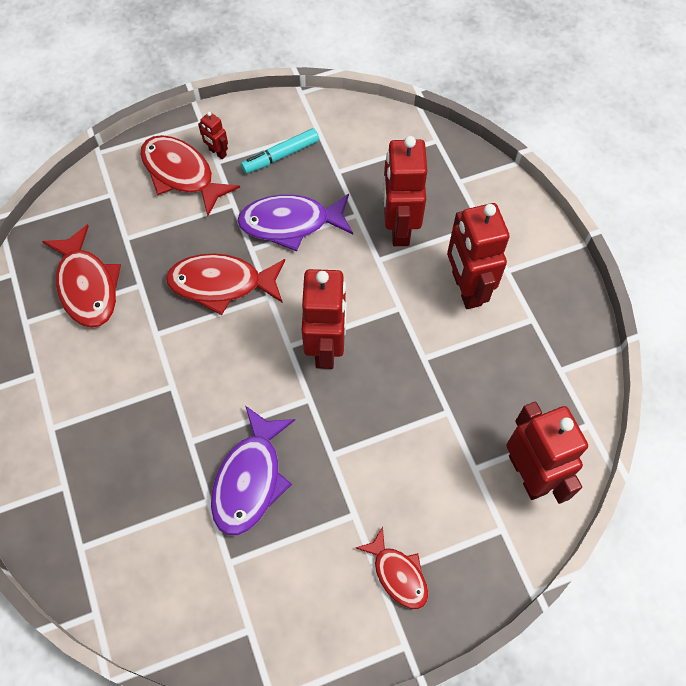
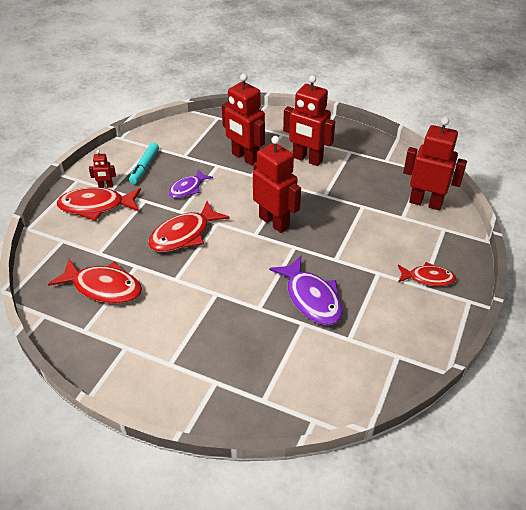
camera: 45 degrees left, 20 degrees down
(290, 223) = (187, 189): purple fish -> purple fish, size x0.62

